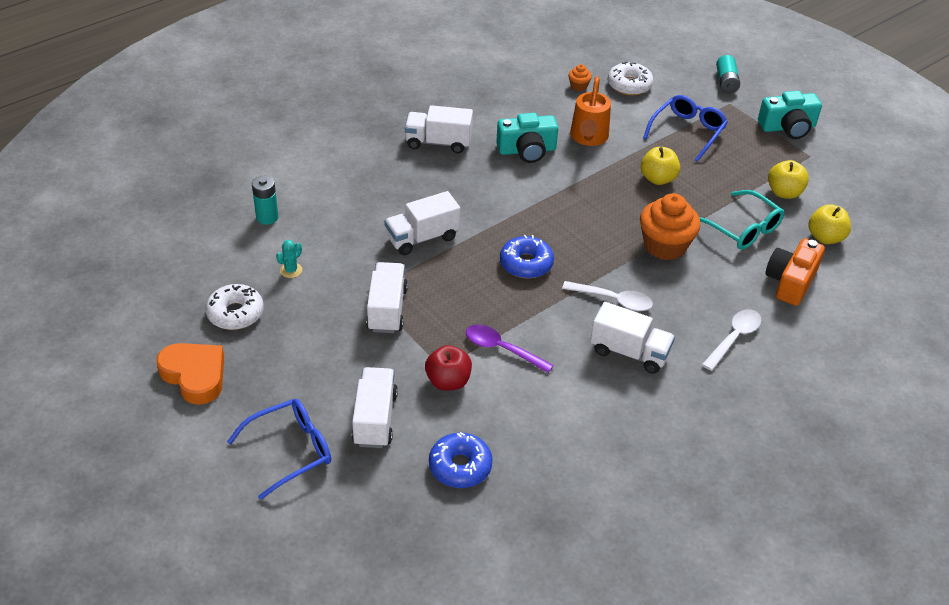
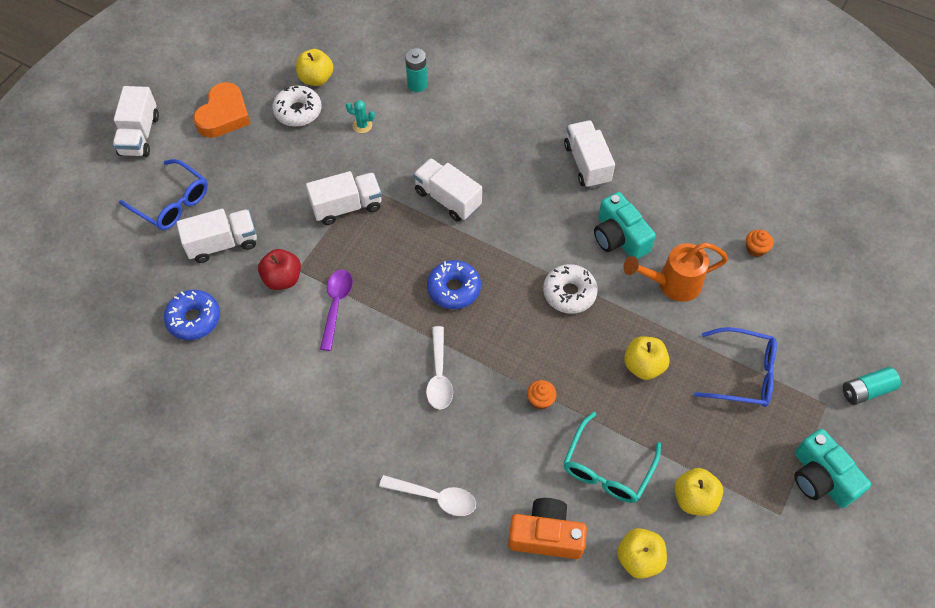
camera: 70 degrees right, 15 degrees up
(201, 287) = (316, 79): none -> yellow apple
(629, 85) = (790, 295): white donut -> white donut (569, 293)
(629, 352) = (375, 408): white truck -> white truck (139, 135)
(665, 246) = (540, 400): orange cupcake -> orange cupcake, size x0.45

